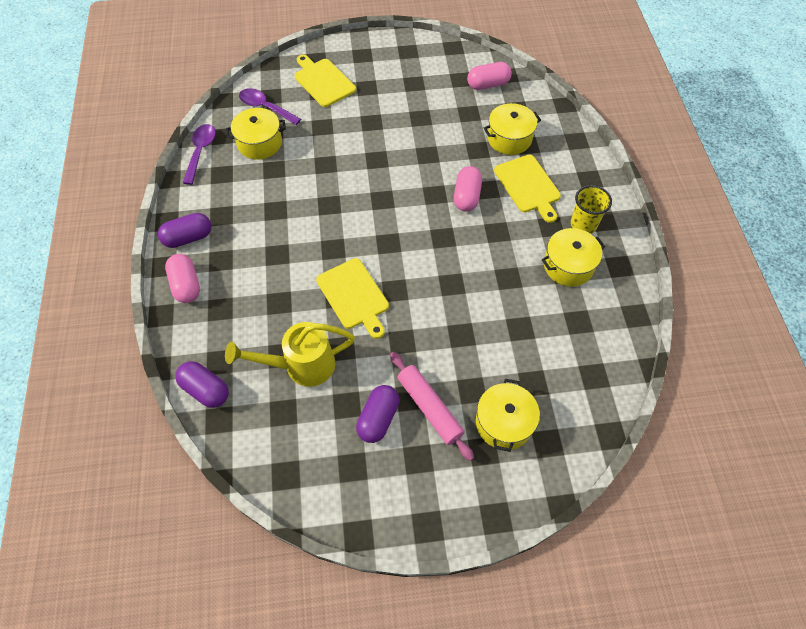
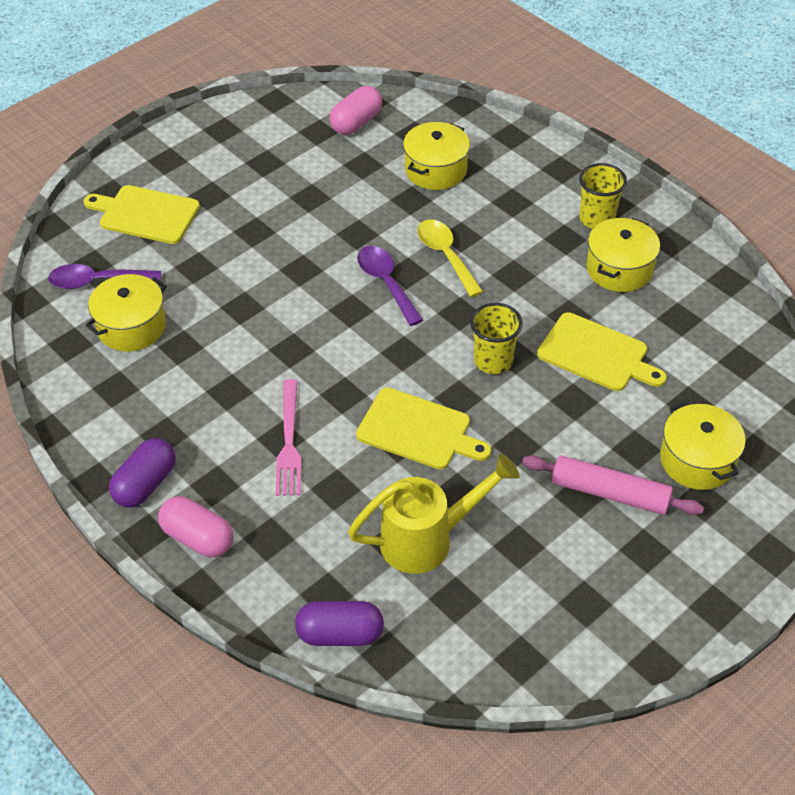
camera: 35 degrees left, 10 degrees down
(201, 152) = (59, 377): purple spoon -> purple spoon (386, 283)
(279, 259) = (289, 442): none -> pink fork
(301, 366) = (428, 539): yellow watering can -> yellow watering can turned 150 degrees counterclockwise
(378, 418) = (566, 538): purple capsule -> none
(435, 279) = (493, 361): none -> yellow cup
(467, 196) = (446, 255): pink capsule -> yellow spoon
(528, 186) = (503, 209): yellow cutting board -> yellow cutting board (596, 354)

